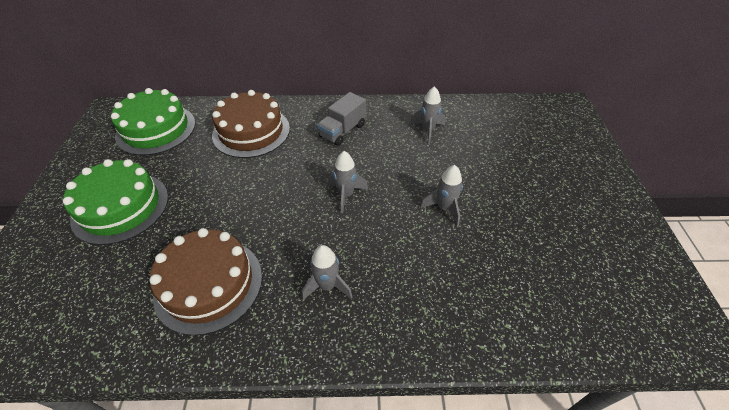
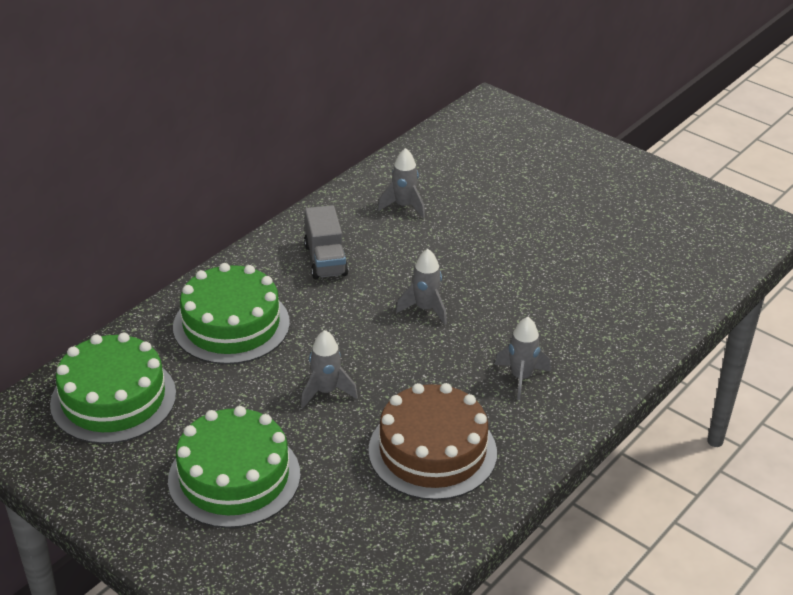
camera: 50 degrees left, 10 degrees down
(251, 131) = (231, 324): brown cake -> green cake
(444, 208) = (518, 261): grey rocket -> grey rocket (326, 391)

